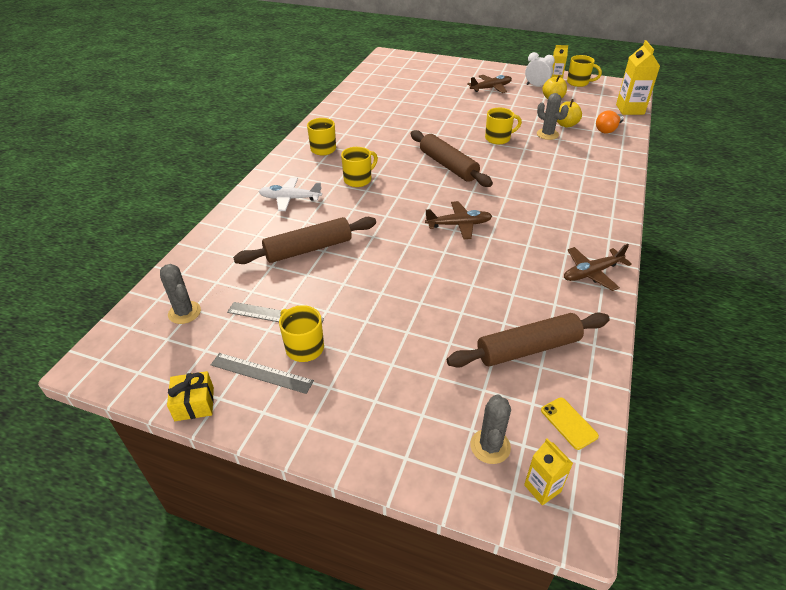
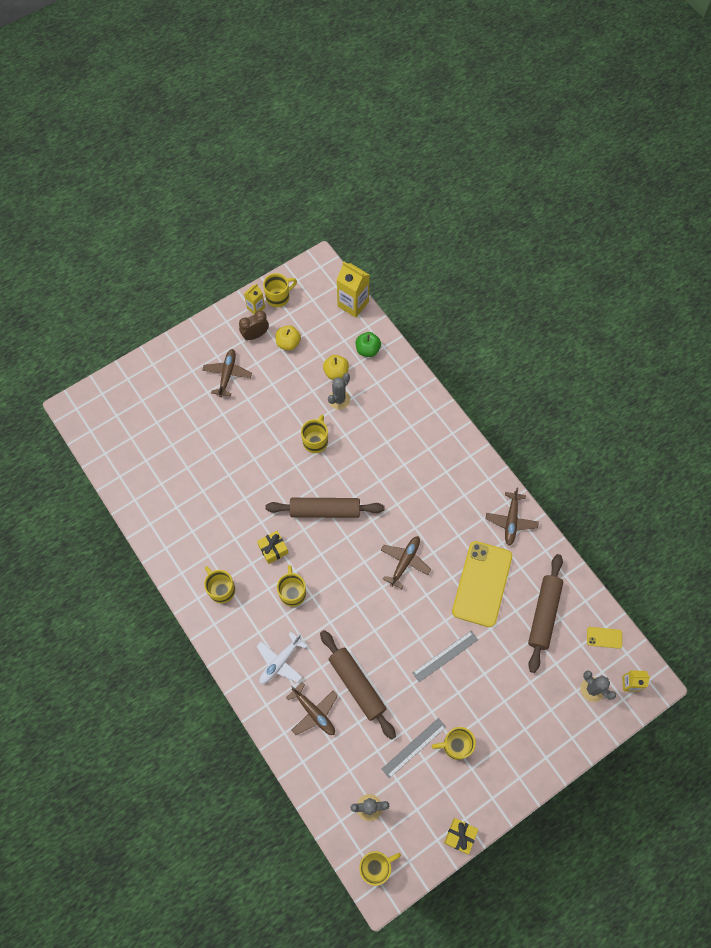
camera: 55 degrees left, 25 degrees up
(118, 347) = (376, 866): none -> yellow mug
(258, 236) = (314, 712): none -> brown plane
(261, 373) = (460, 783): grey ruler -> grey ruler (445, 656)
(308, 249) = (357, 685): brown rolling pin -> brown rolling pin turned 45 degrees counterclockwise
(384, 157) = (273, 549): none -> yellow gift
(501, 283) = (482, 584): none -> yellow phone
(536, 86) = (255, 335): white clock -> brown clock
(547, 134) = (339, 399): grey cactus -> grey cactus turned 45 degrees counterclockwise
(608, 129) = (367, 350): orange light bulb -> green apple

